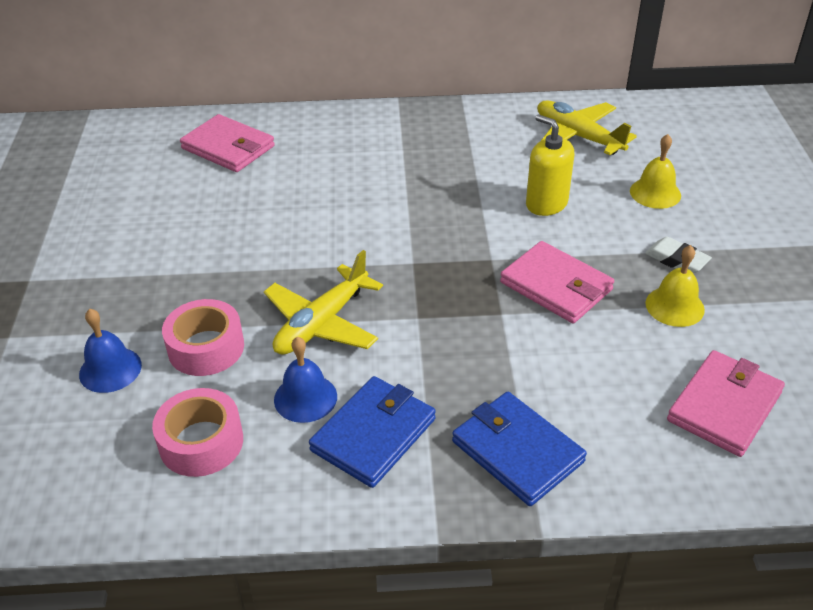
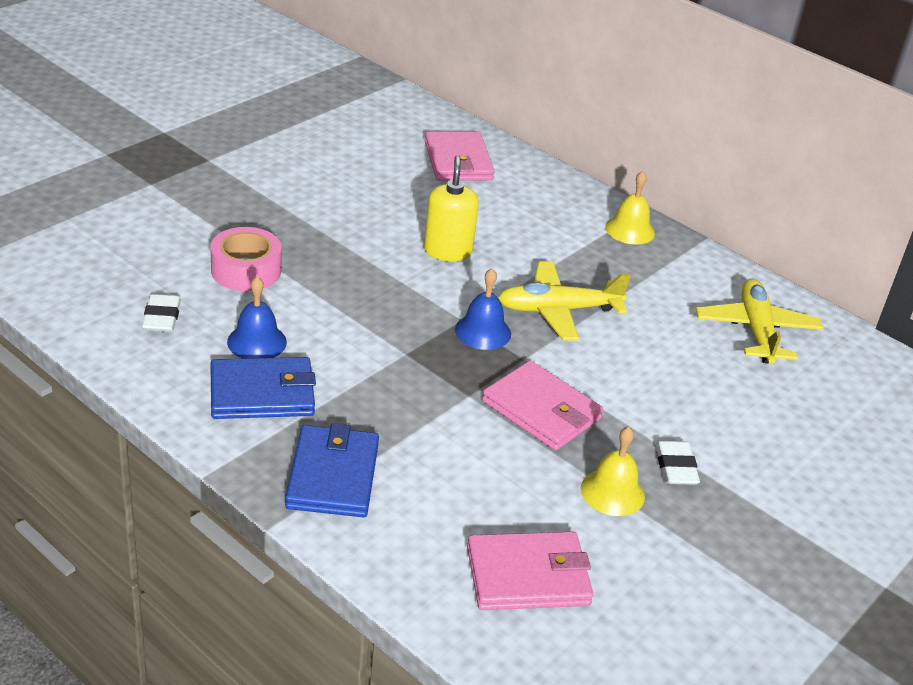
camera: 40 degrees right, 5 degrees down
(110, 369) = (175, 241): blue bell -> blue bell (483, 331)
(201, 442) = (162, 317): pink tape -> white eraser
(322, 323) = (337, 309): yellow plane -> yellow plane (557, 310)
(546, 204) = (636, 355): yellow soap dispenser -> yellow soap dispenser (447, 251)
(556, 286) = (541, 410): pink wallet -> pink wallet turned 45 degrees counterclockwise
(655, 193) = (748, 413): yellow bell -> yellow bell (630, 230)

